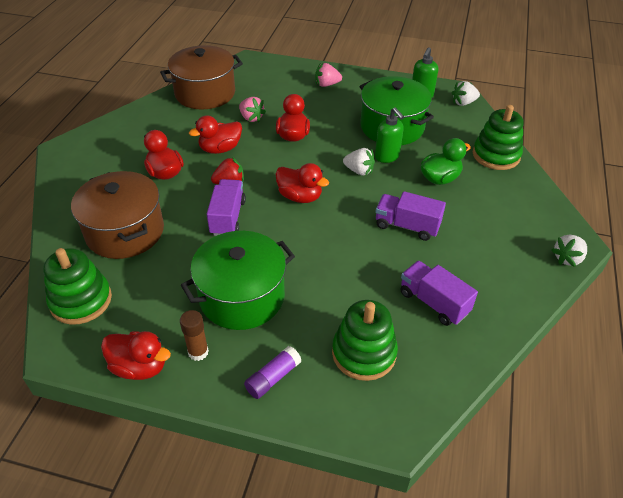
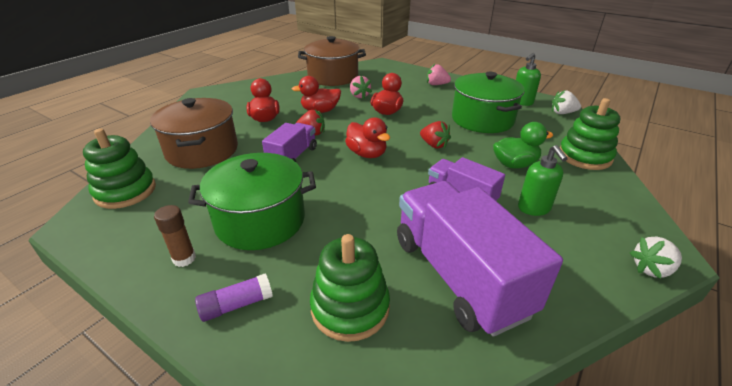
camera: 20 degrees right, 10 degrees down
(140, 367) = (123, 257): red duck -> none
(359, 171) = (434, 145): white strawberry -> red strawberry
(387, 157) = (467, 139): green soap dispenser -> green soap dispenser (534, 208)
(433, 302) = (459, 275): purple truck -> purple truck, size x1.83

